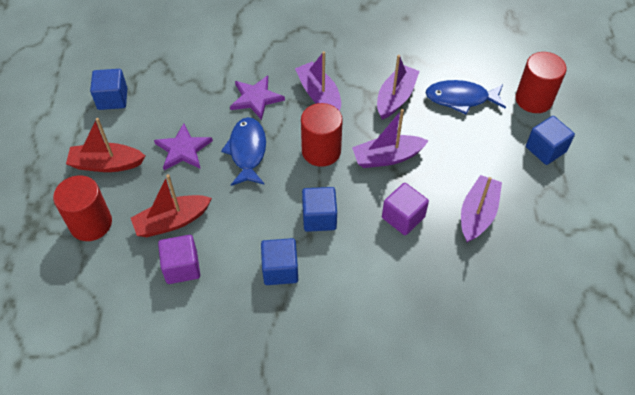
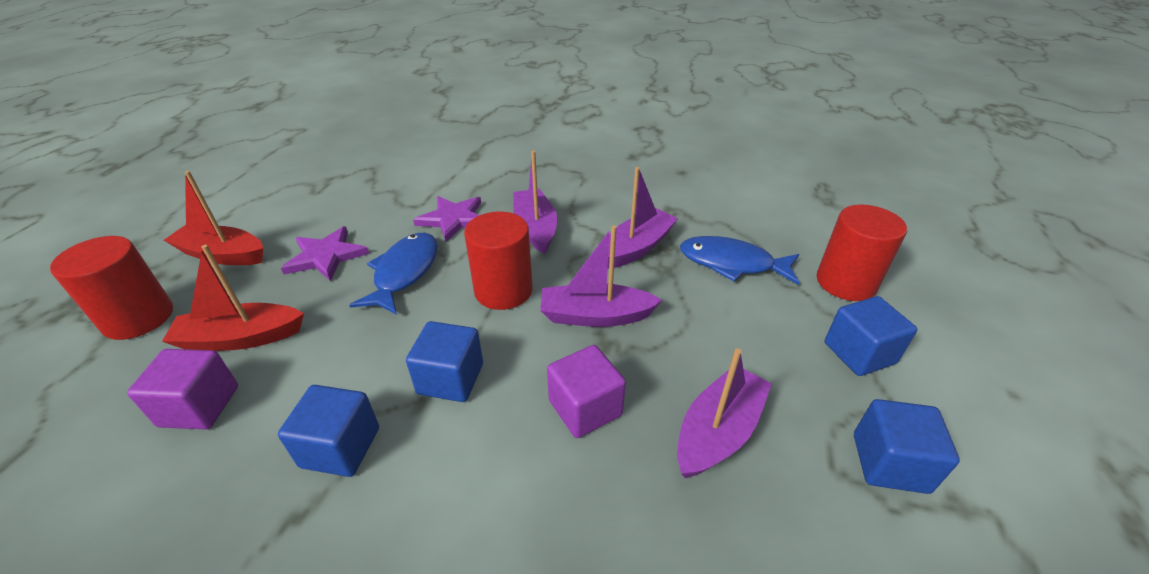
camera: 15 degrees right, 15 degrees down
(112, 99) = (289, 194): blue cube -> blue cube (889, 463)

